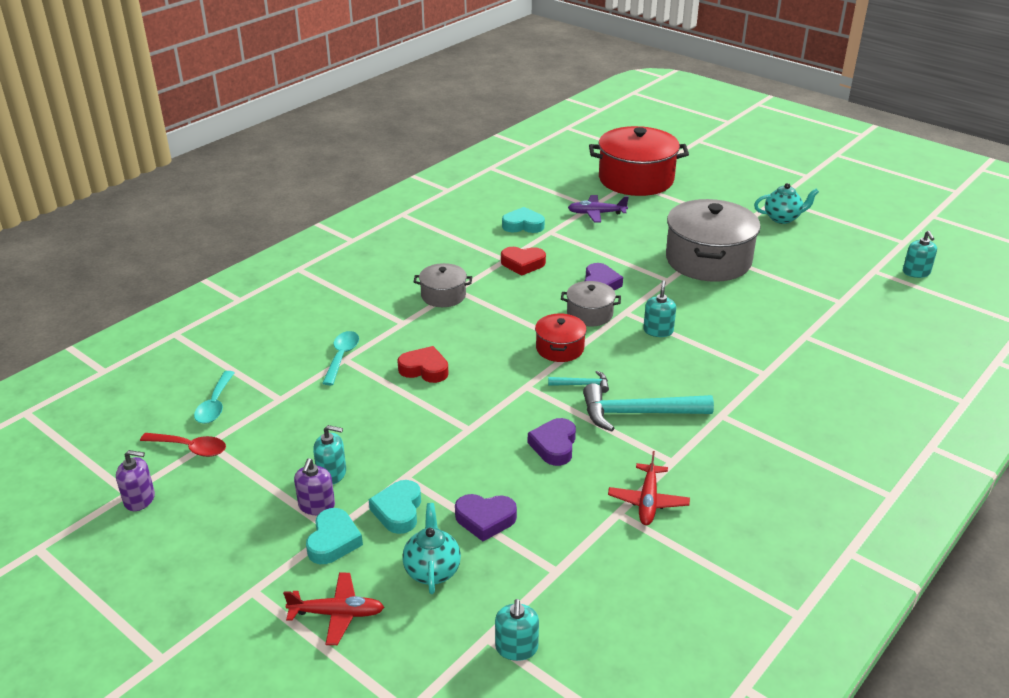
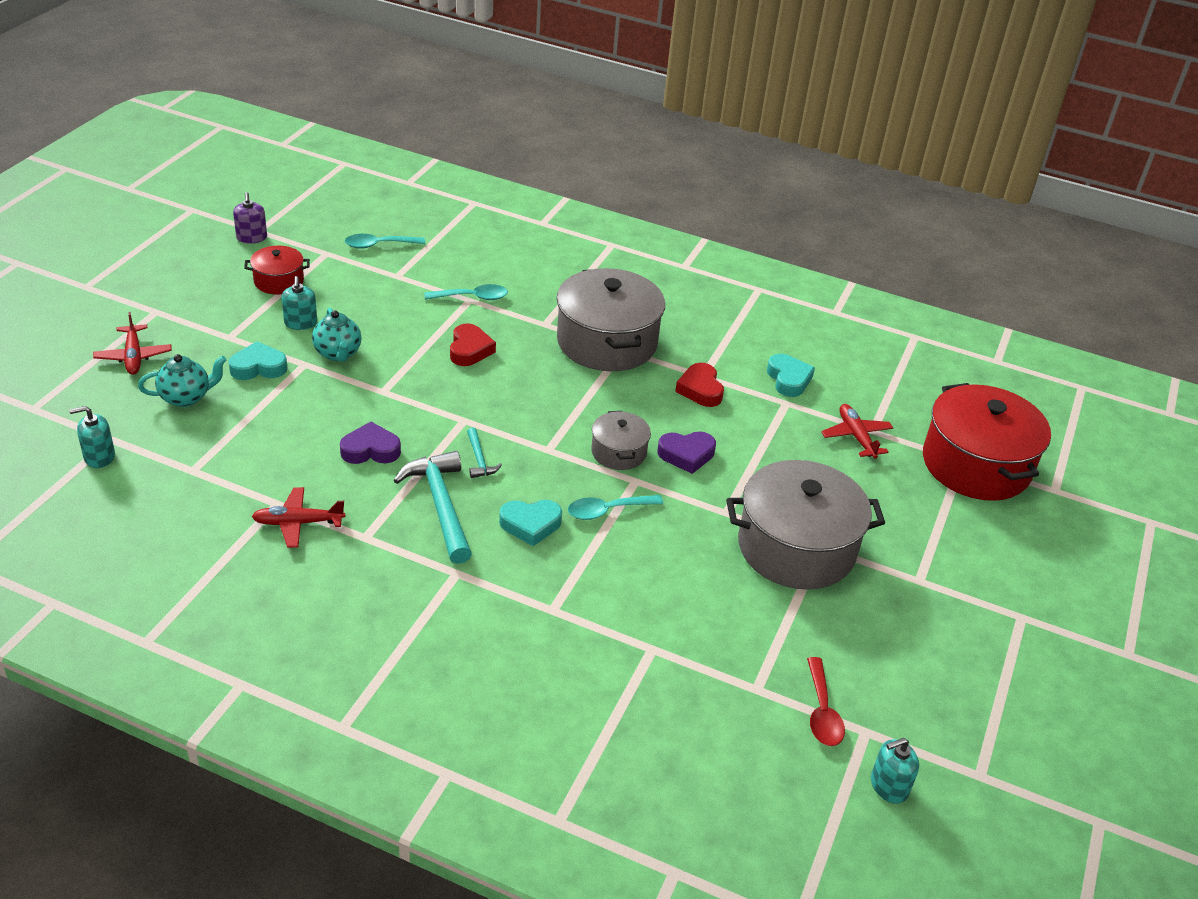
camera: 70 degrees right, 5 degrees up
(190, 448) = (318, 246): red spoon -> red spoon (822, 712)
(316, 506) = (258, 323): purple soap dispenser -> none
(333, 541) = (216, 339): turquoise heart -> turquoise heart (530, 525)
(443, 295) = (607, 342): grey pot -> grey pot, size x2.00
(485, 519) = (255, 419): purple heart -> none
(560, 348) = (541, 436): red pot -> red pot (279, 281)
(596, 213) = (856, 436): purple plane -> red plane
(658, 331) = (607, 511): turquoise soap dispenser -> turquoise spoon
(782, 218) = (962, 624): turquoise teapot -> turquoise teapot (338, 354)

